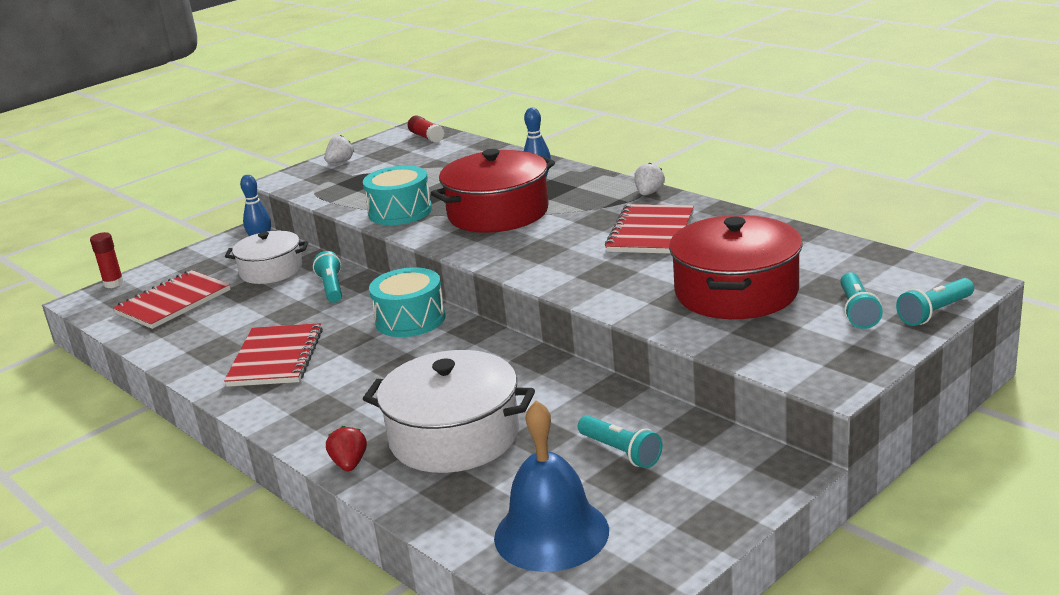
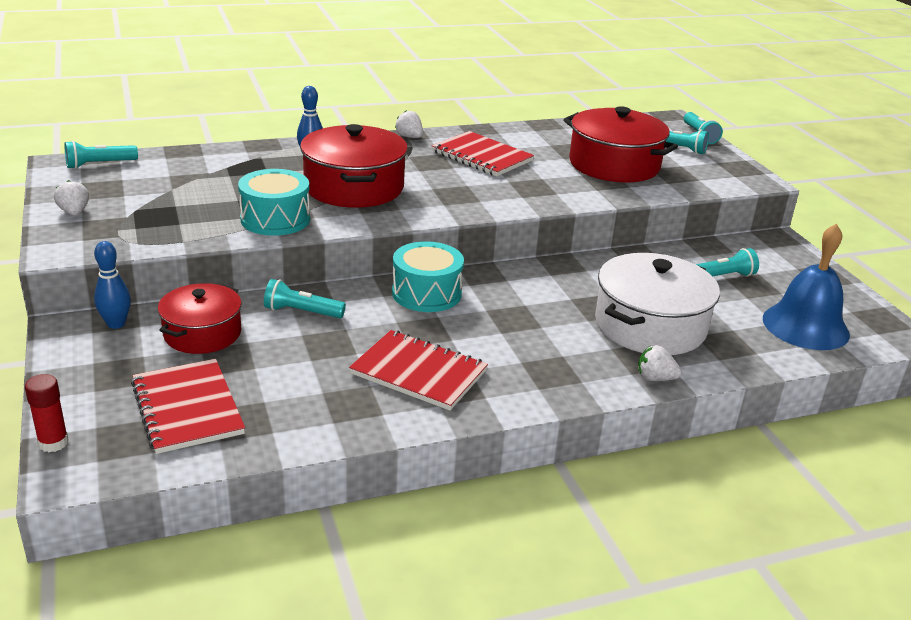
camera: 70 degrees left, 5 degrees up
(271, 270) = (202, 333): white pot -> red pot
(349, 464) = (655, 378): red strawberry -> white strawberry
(426, 137) = (99, 164): red glue stick -> turquoise flashlight

